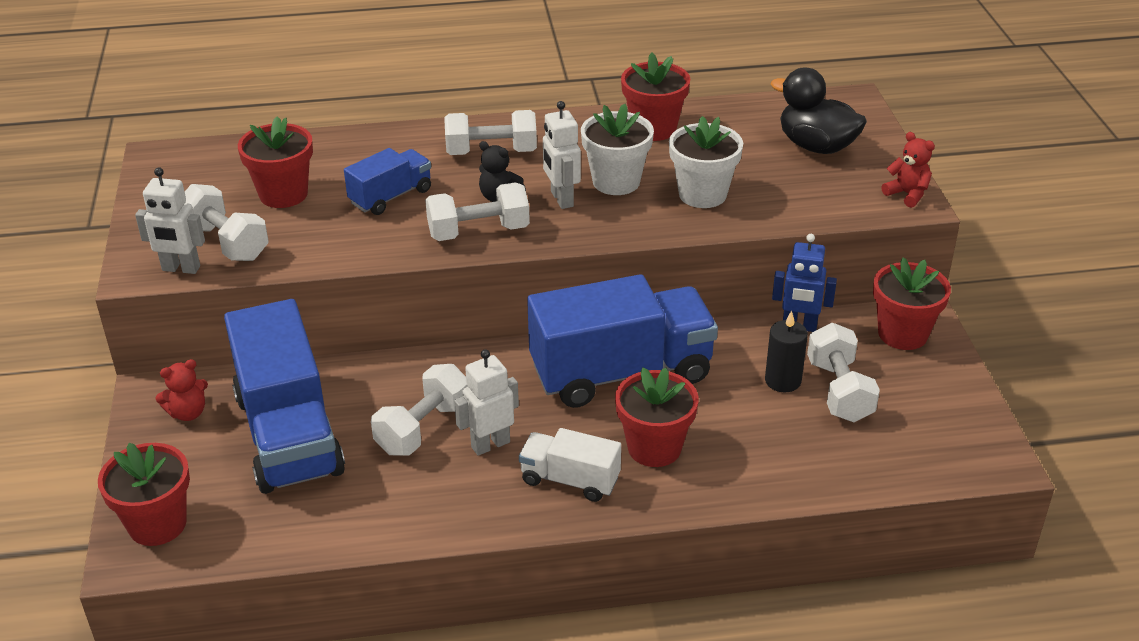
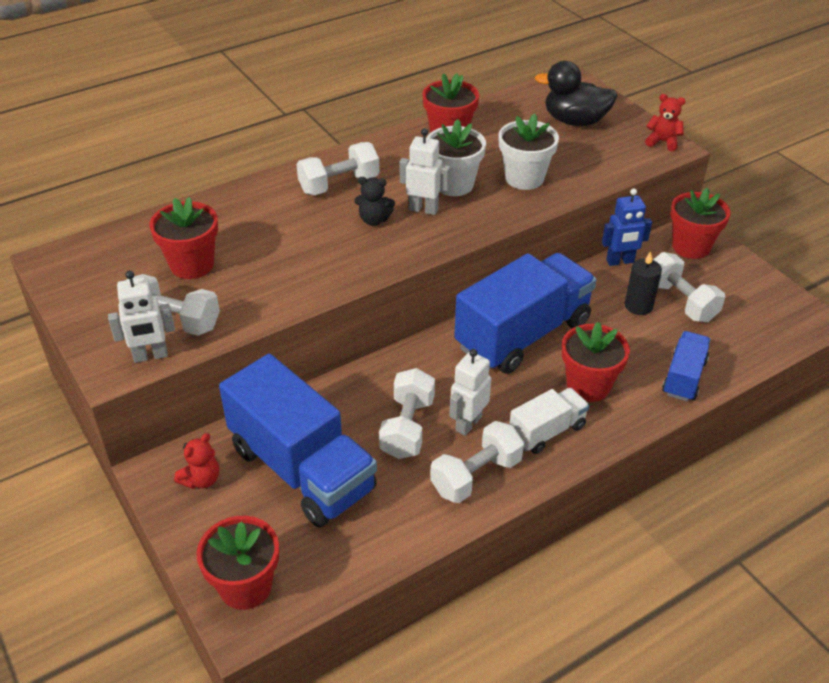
camera: 25 degrees left, 5 degrees up
(391, 197) = (286, 243): blue truck -> blue truck (684, 377)
(478, 232) = (379, 253): white dumbbell -> white dumbbell (476, 476)
(561, 199) = (423, 209): white robot -> white robot turned 150 degrees clockwise
(570, 480) = (547, 431): white truck -> white truck turned 150 degrees clockwise

